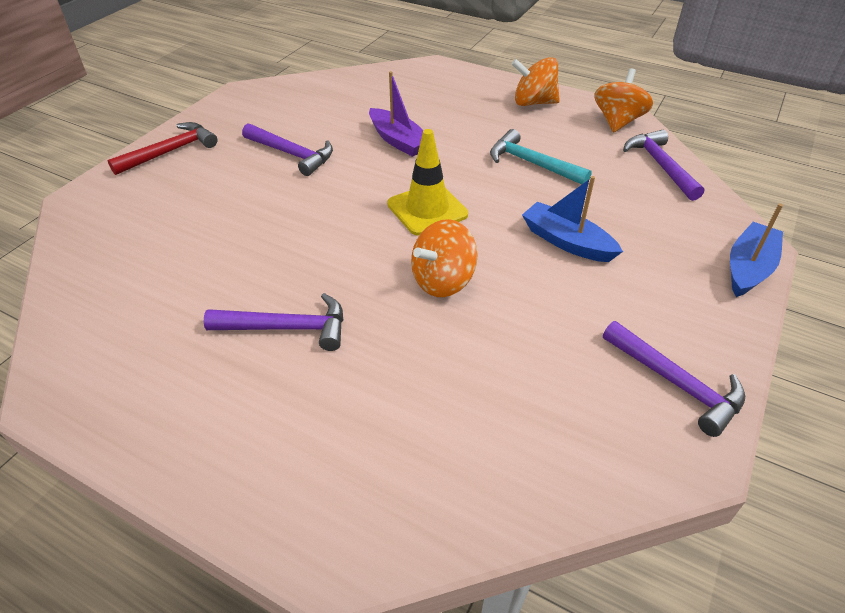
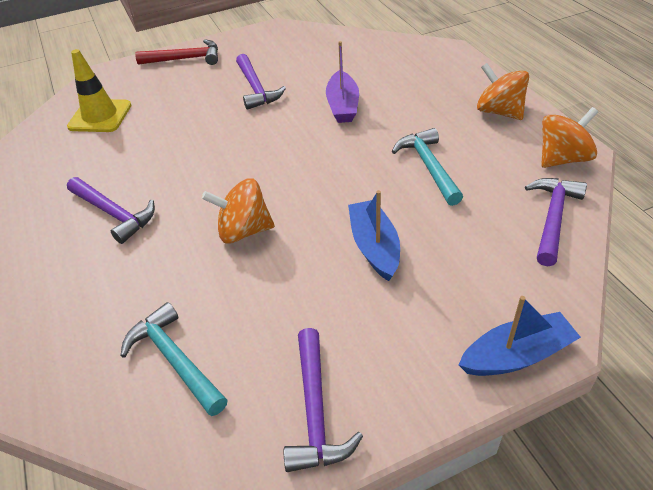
camera: 40 degrees right, 0 degrees up
(427, 209) = (298, 170): yellow traffic cone -> yellow traffic cone (100, 116)
(520, 416) = (174, 359): none -> turquoise hammer

